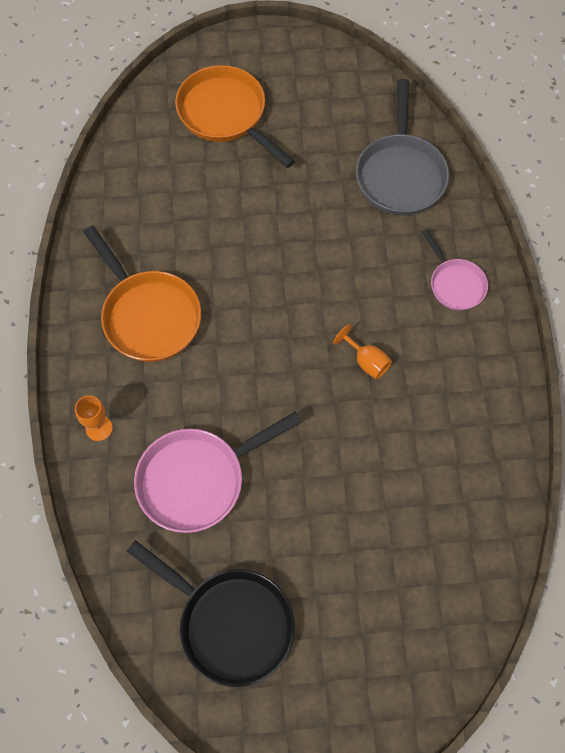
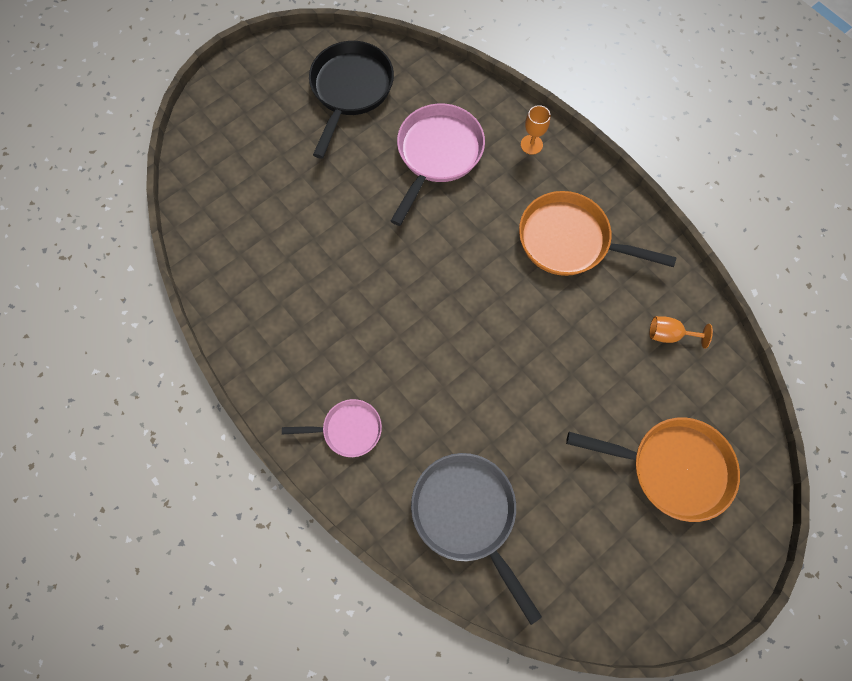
camera: 145 degrees right, 5 degrees up
(230, 623) = (350, 90): black pan -> black pan turned 105 degrees clockwise
(366, 361) = (378, 312): orange goblet -> orange goblet (669, 334)
(455, 284) = (348, 430): pink pan -> pink pan turned 150 degrees clockwise

